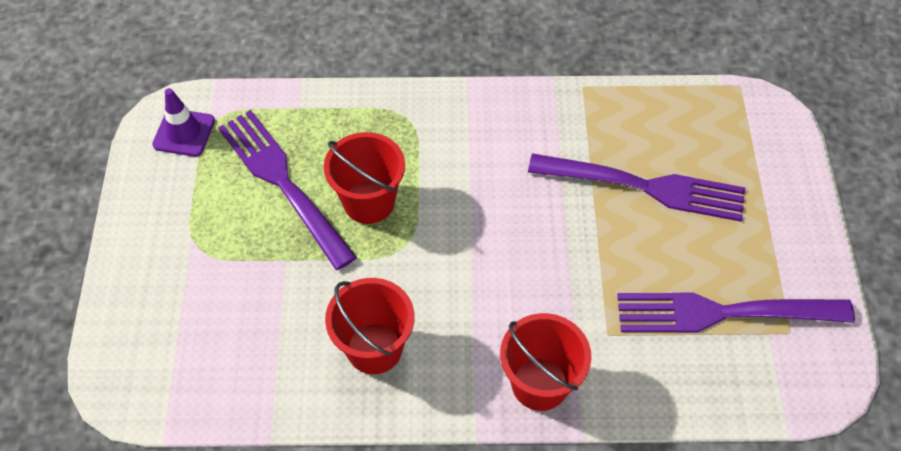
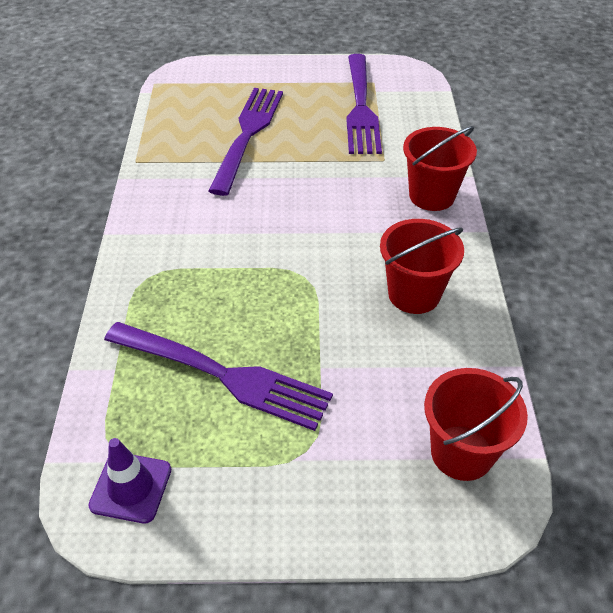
camera: 90 degrees left, 10 degrees down
(284, 183) = (222, 375): purple fork -> purple fork turned 120 degrees counterclockwise
(369, 202) = (251, 303): red bucket -> red bucket (462, 452)

